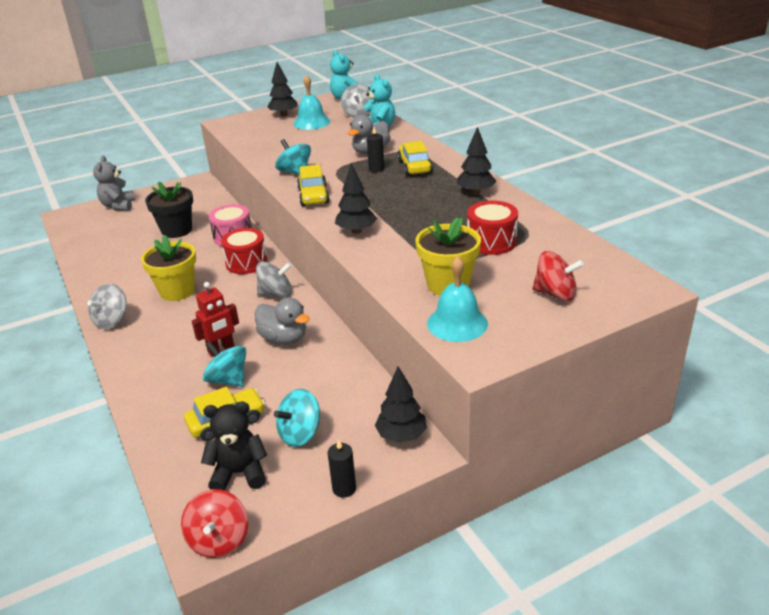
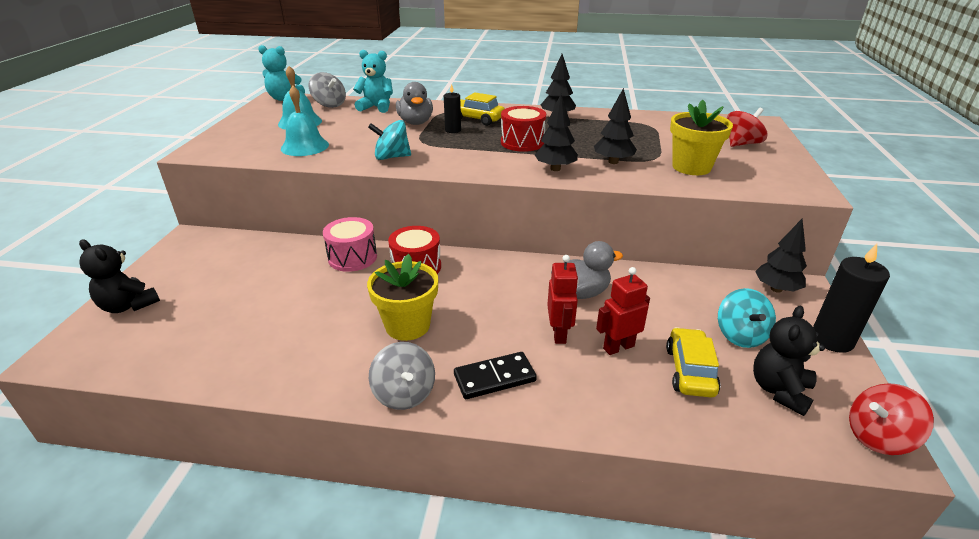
camera: 55 degrees left, 0 degrees up
(118, 206) = (129, 305): grey teddy bear -> black teddy bear
(151, 344) = (494, 378): none -> black domino
(176, 230) = (273, 285): black flower pot -> none
(219, 540) = (878, 437): red spinning top -> red spinning top turned 135 degrees clockwise
(228, 380) = (618, 347): turquoise spinning top -> red robot
(276, 294) = (498, 271): grey spinning top -> none
(284, 115) = (252, 126): black tree -> black tree (613, 162)
(313, 196) = (457, 164): yellow car -> none
(344, 488) = (832, 339): black candle -> black candle, size x1.75
(457, 323) = (753, 181): turquoise bell -> turquoise bell (305, 146)
(491, 242) = (643, 136): red drum -> red drum (522, 142)

